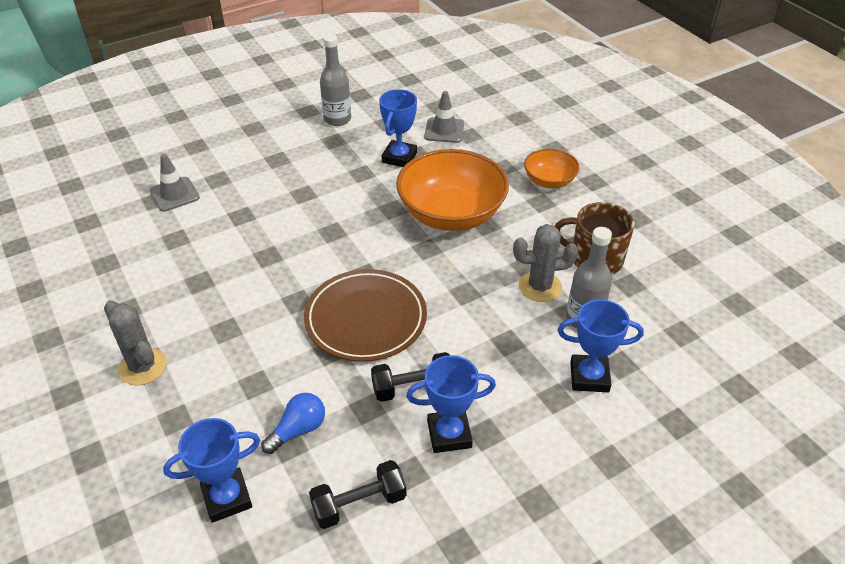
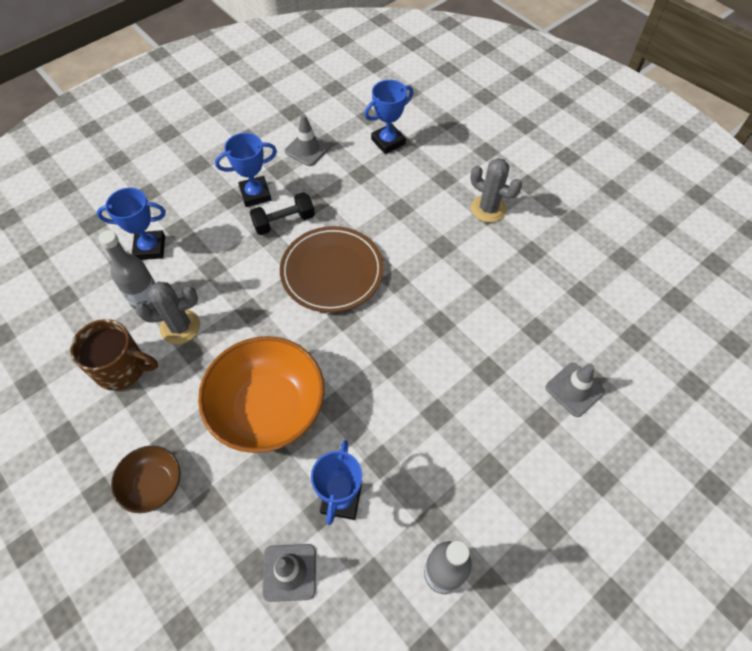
camera: 170 degrees right, 15 degrees up
(298, 430) = (358, 183): blue light bulb -> none
(359, 504) = (307, 149): black dumbbell -> grey traffic cone
(549, 181) = (153, 485): orange bowl -> brown bowl

